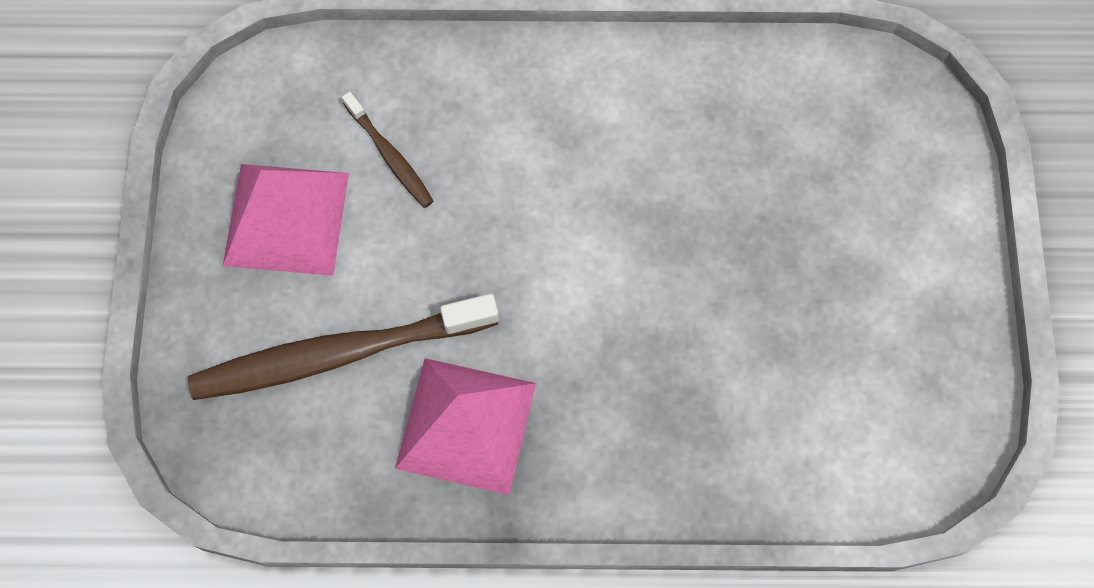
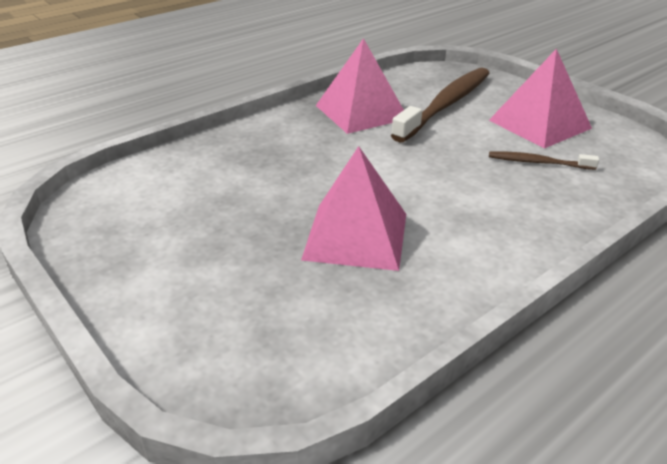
camera: 140 degrees right, 35 degrees down
(695, 189) = (356, 236): none -> pink pyramid

